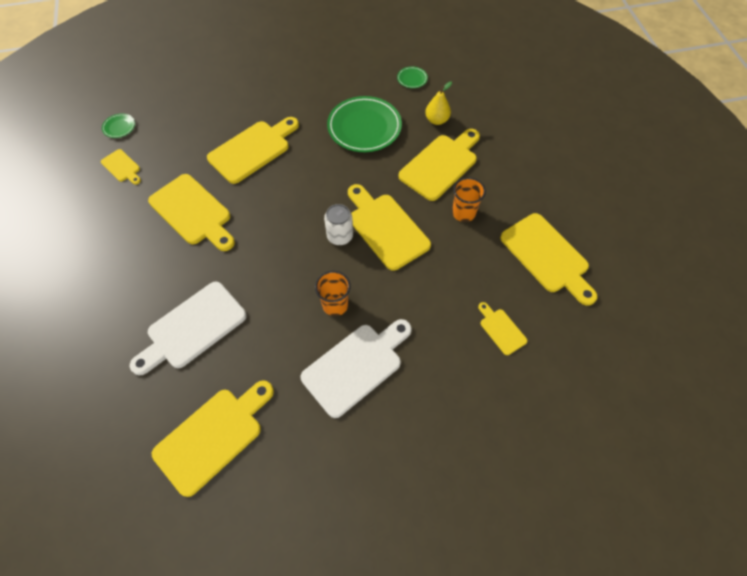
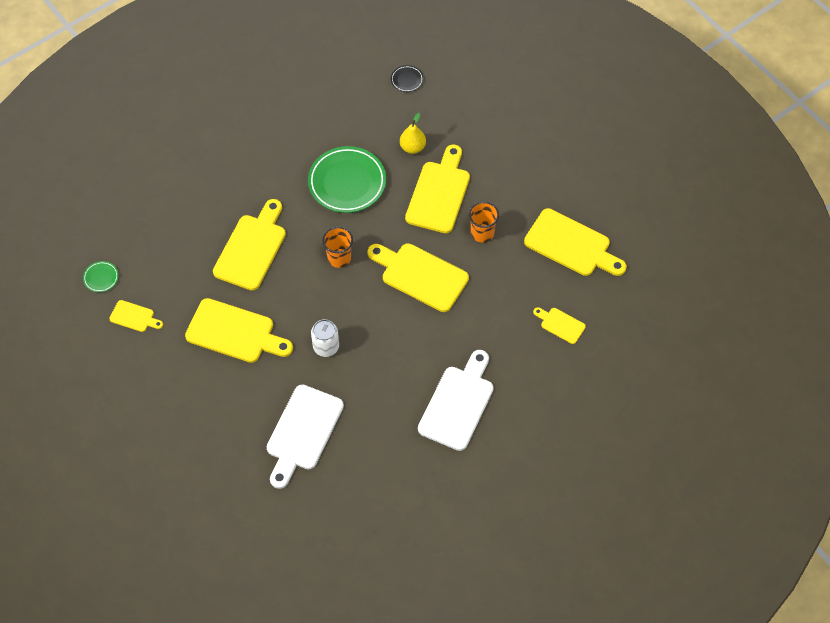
camera: 25 degrees left, 0 degrees up
(213, 436) = (374, 505): yellow cutting board -> none
(335, 305) = (413, 362): orange cup -> orange cup (339, 258)
(340, 236) = (383, 300): white can -> white can (326, 346)
(412, 79) = (365, 110): green plate -> none
(459, 69) = (407, 80): none -> black plate

